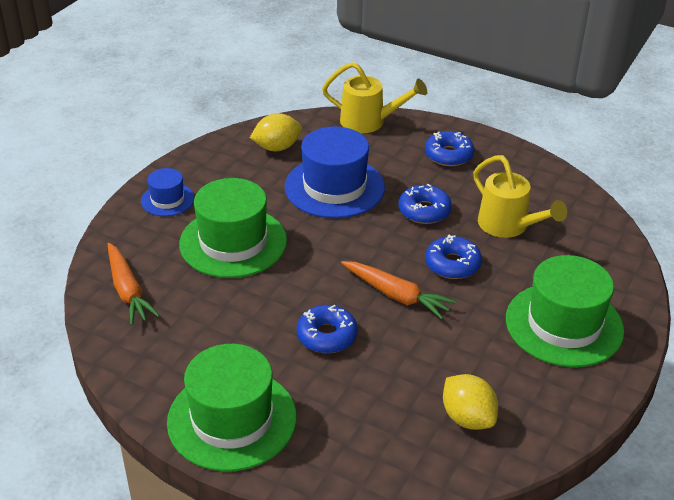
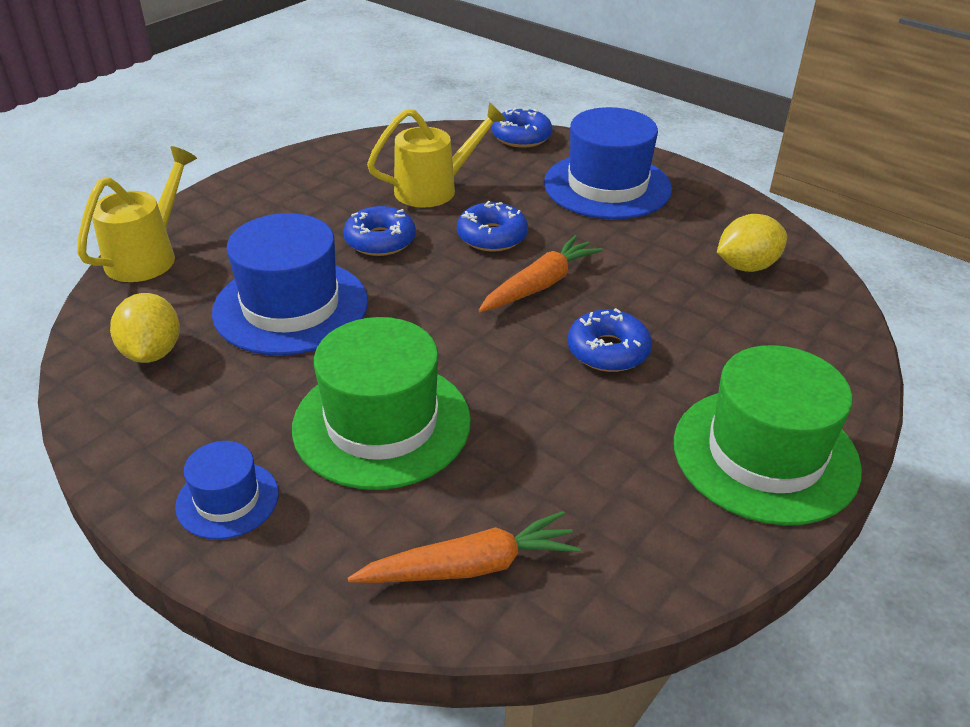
camera: 80 degrees left, 0 degrees up
(448, 155) = (271, 205): blue donut -> blue donut (521, 137)
(564, 324) = (607, 186): green hat -> blue hat

